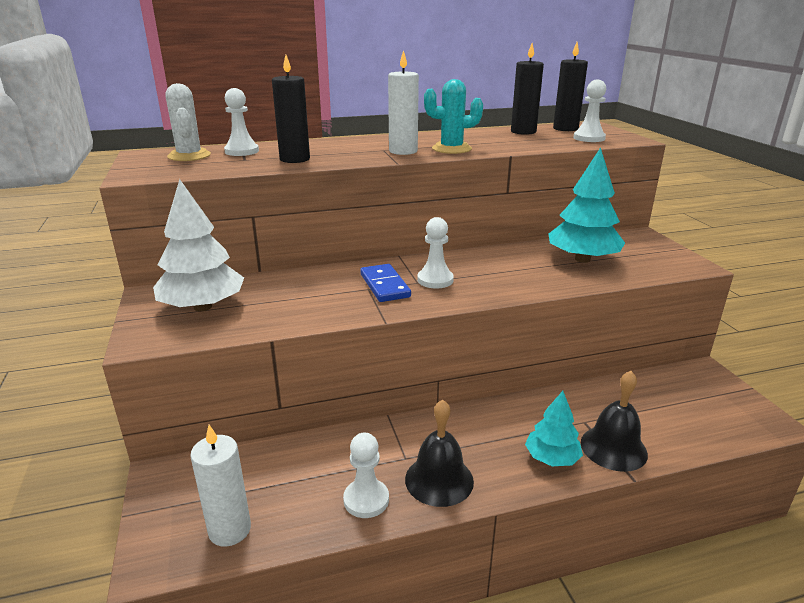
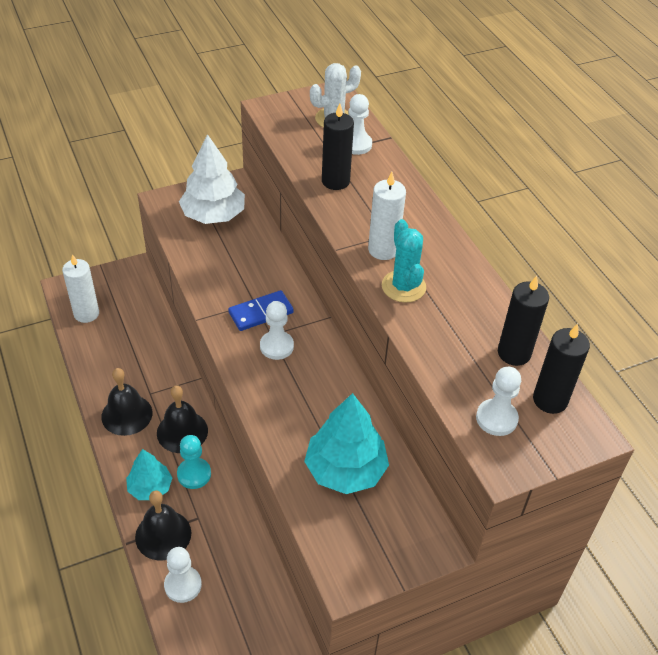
camera: 80 degrees right, 20 degrees up
(366, 500) = (108, 375): white pawn -> white pawn (183, 585)
(468, 430) = (182, 431): none -> black bell
(528, 423) = (194, 474): none -> turquoise pawn

